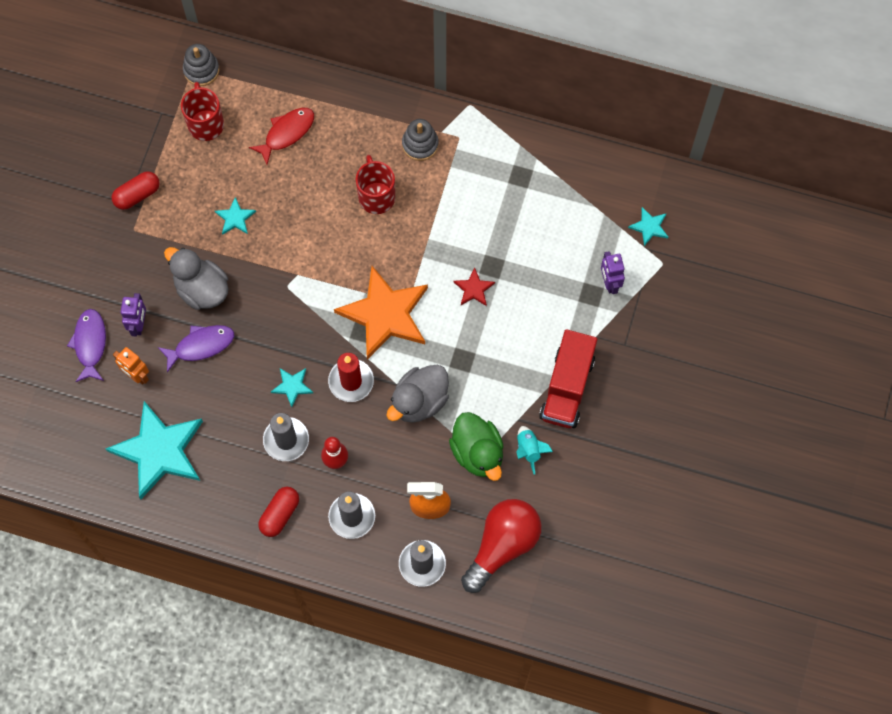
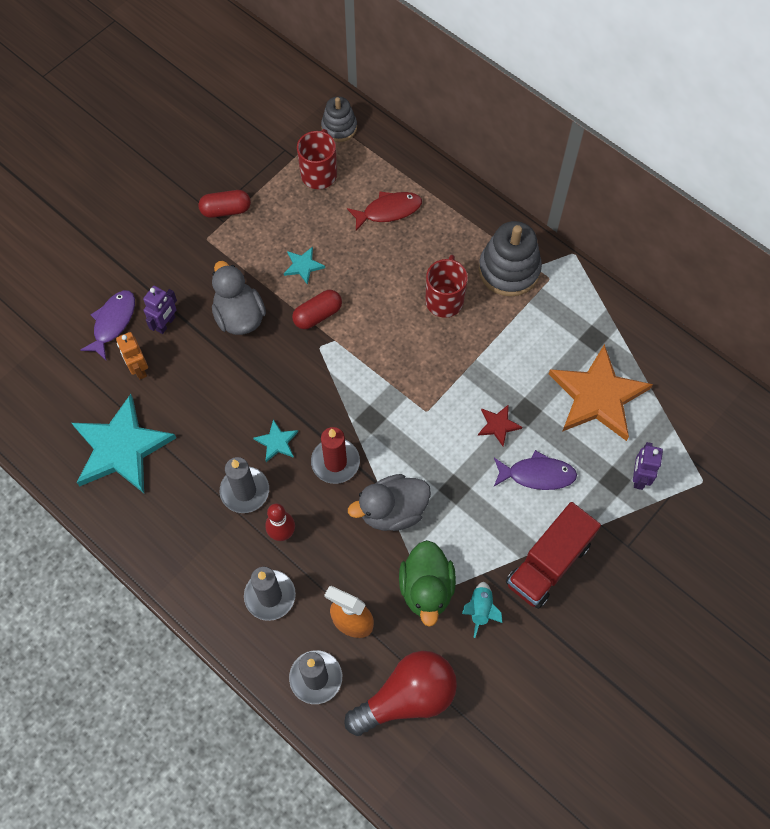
camera: 25 degrees right, 5 degrees down
(201, 346) = (211, 367): purple fish -> purple fish (537, 474)
(280, 514) = (201, 561): red capsule -> red capsule (318, 315)
(385, 314) = (399, 413): orange star -> orange star (597, 396)
(420, 144) = (509, 270): grey stacking toy -> grey stacking toy, size x1.63
(649, 227) = (704, 440): turquoise star -> none

